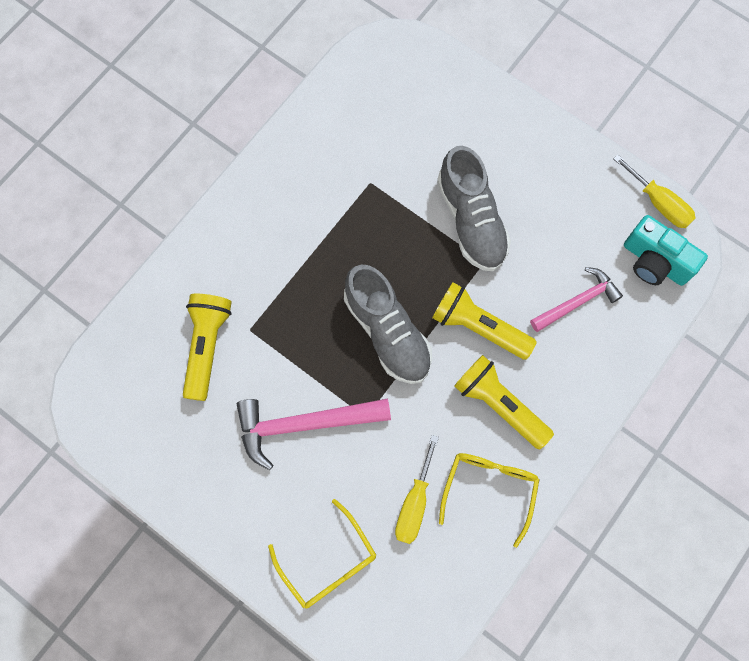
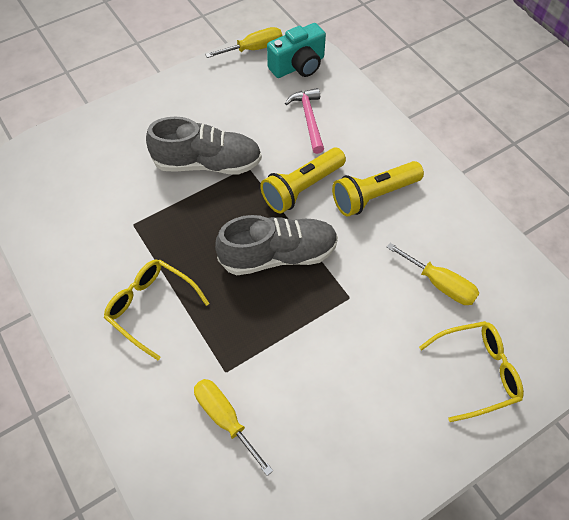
camera: 70 degrees left, 15 degrees down
(207, 346) = (225, 418): yellow flashlight -> yellow screwdriver
(304, 424) = (338, 351): pink hammer -> none
(489, 489) = (443, 225): yellow glasses -> yellow glasses (151, 307)

